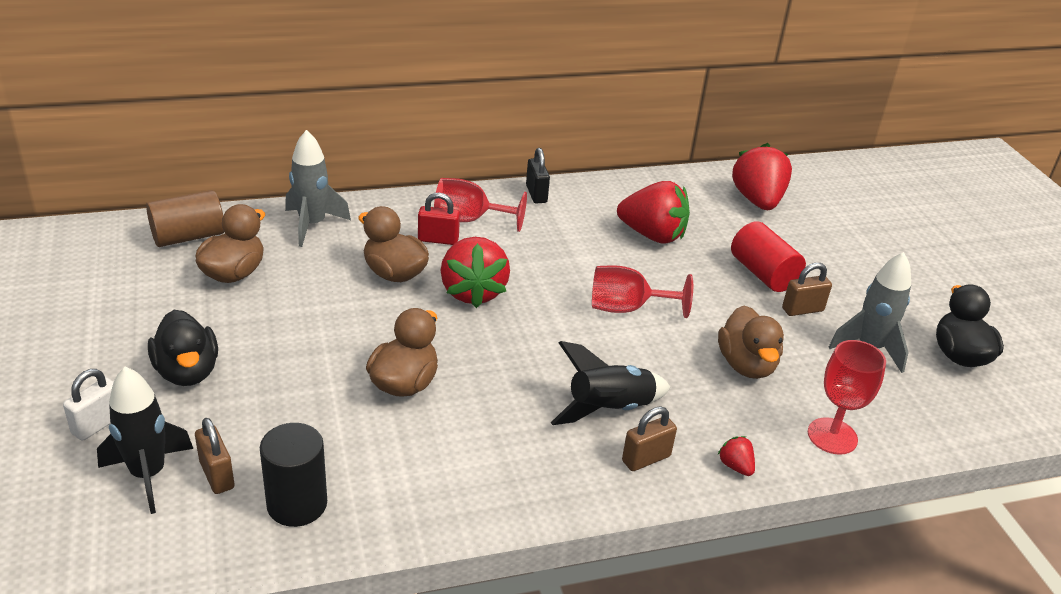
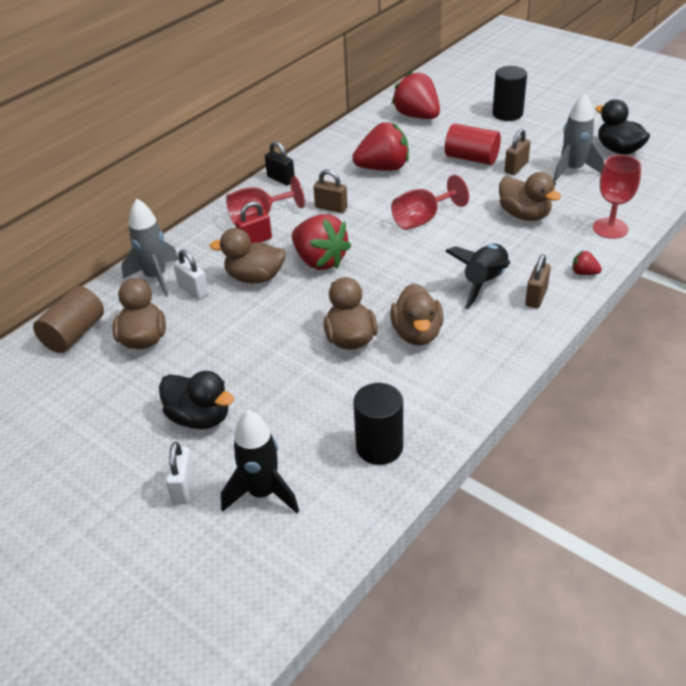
camera: 30 degrees left, 5 degrees up
(217, 475) = (307, 464): brown padlock -> brown padlock (331, 208)
(328, 254) = (193, 290): none -> white padlock
(473, 418) = (417, 333): none -> brown duck
(867, 247) = (507, 114): none -> black cylinder

